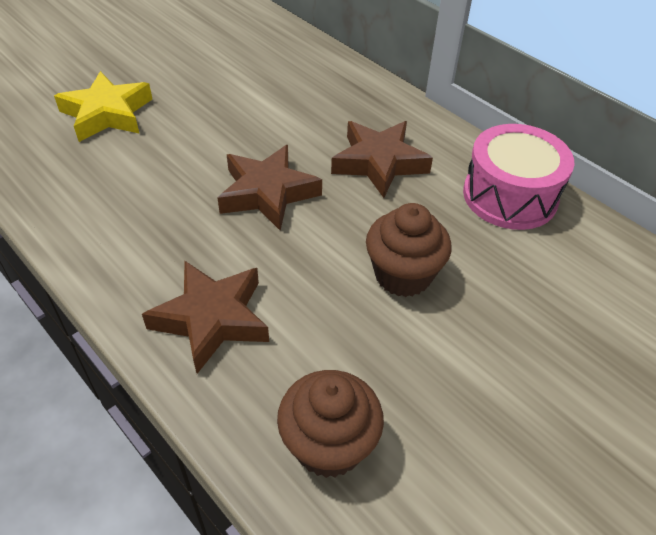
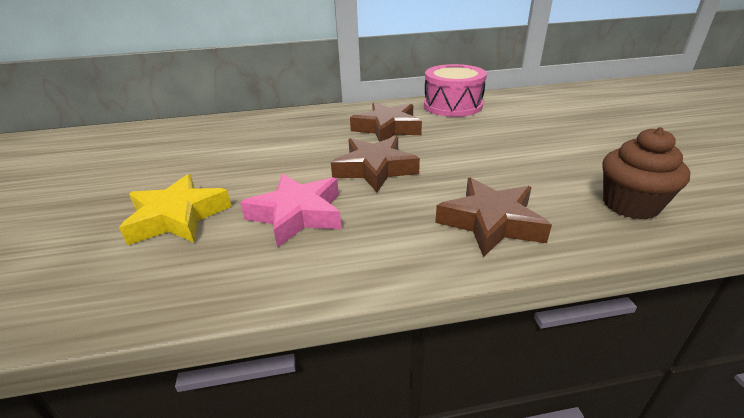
camera: 55 degrees left, 15 degrees down
(149, 178) = (297, 214): none -> pink star
(403, 275) = (493, 146): brown cupcake -> none

